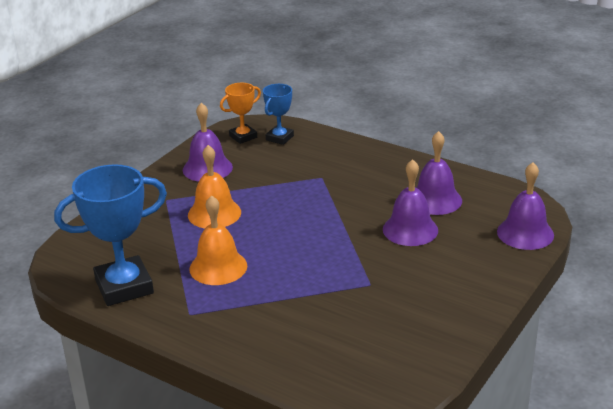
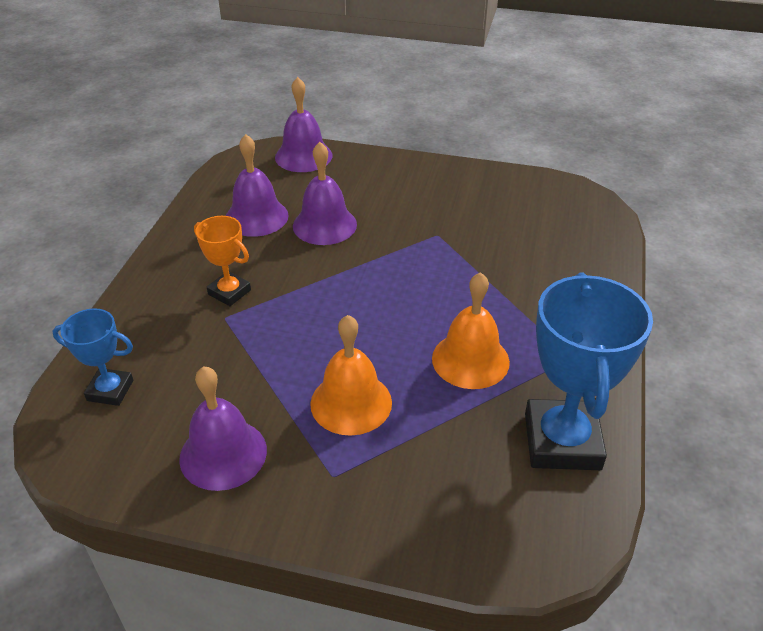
camera: 110 degrees left, 10 degrees up
(124, 287) = (562, 441): blue trophy -> blue trophy turned 45 degrees clockwise
(243, 136) = (107, 439): orange trophy -> orange trophy (229, 292)

